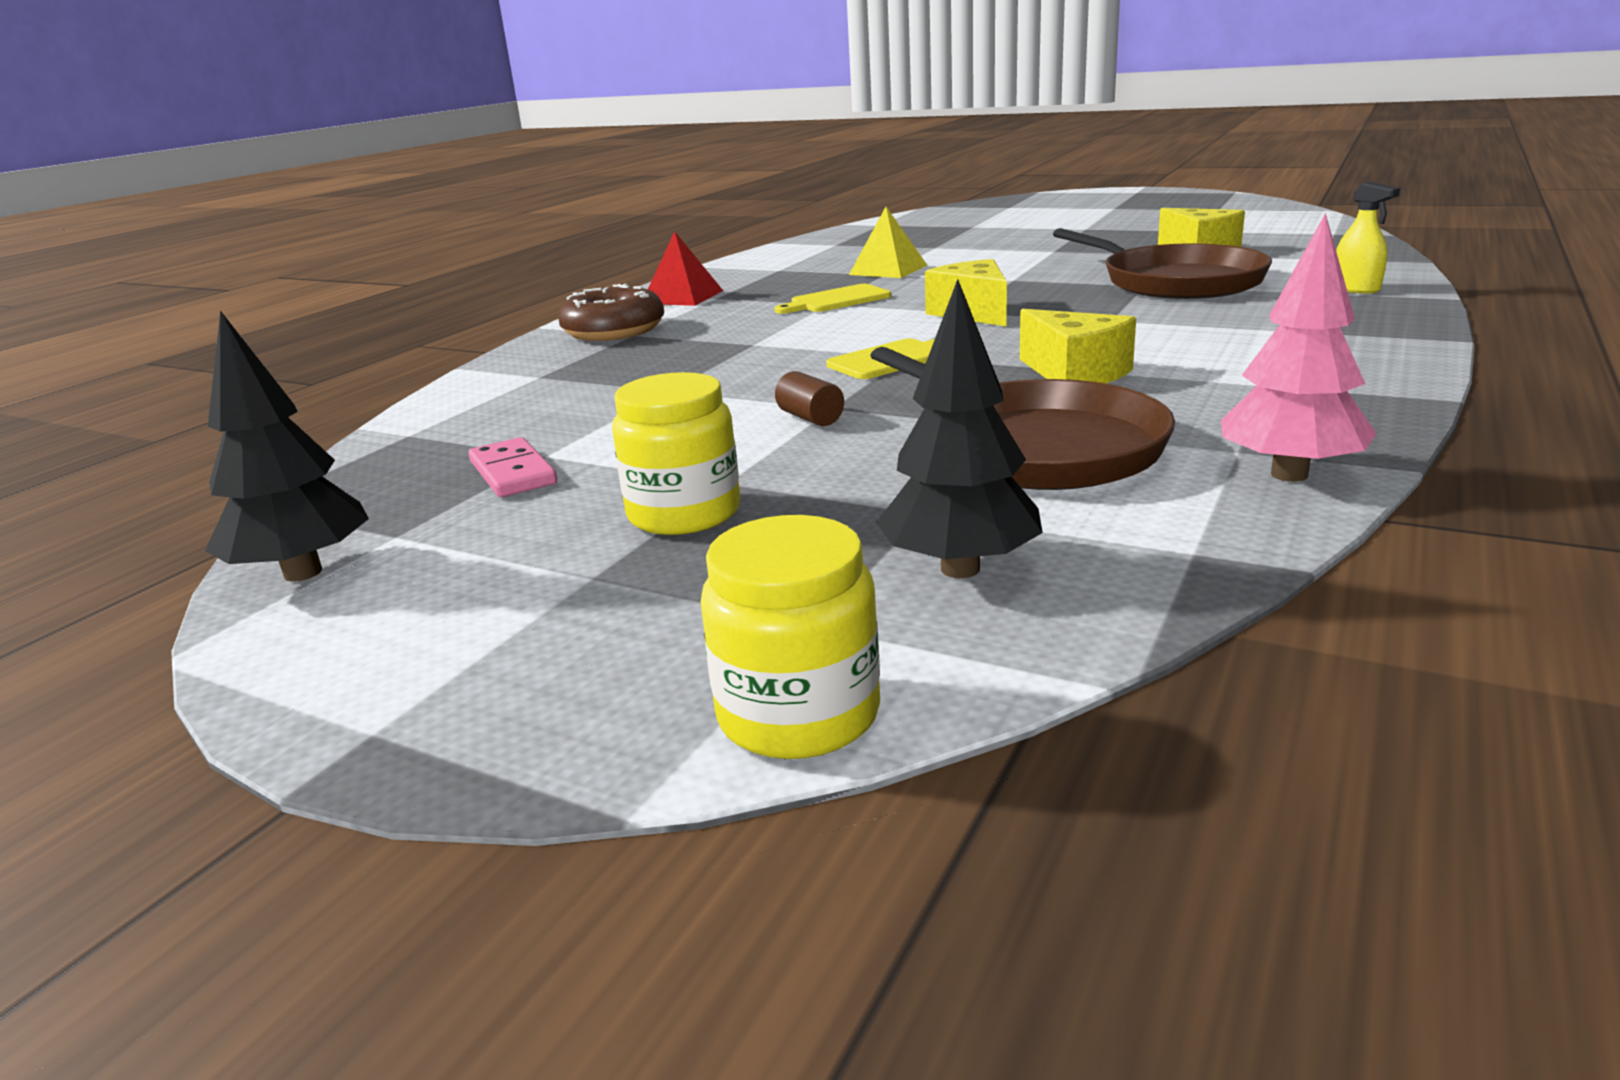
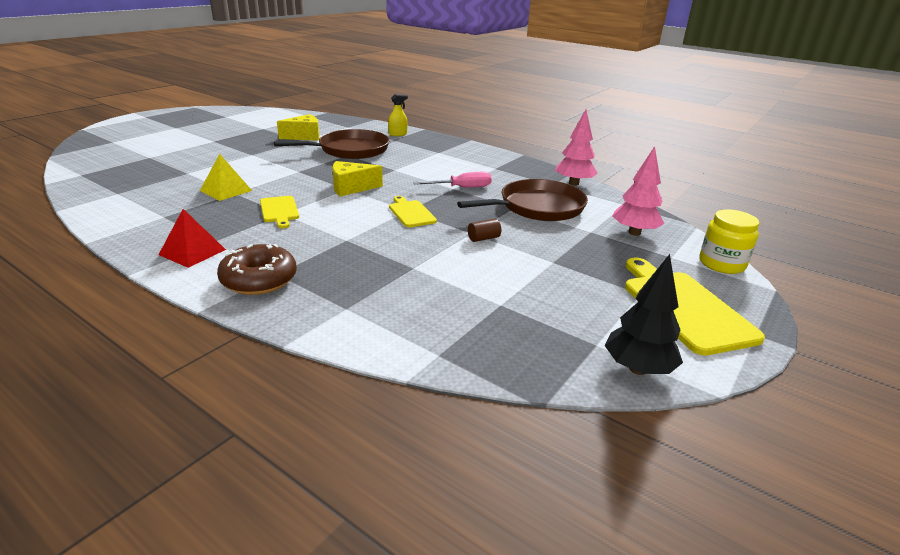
camera: 85 degrees left, 5 degrees up
(513, 473) = (523, 313): pink domino -> none
(519, 630) = (684, 307): none -> yellow cutting board
(684, 513) = (584, 272): yellow jar -> none
(960, 569) = (634, 233): black tree -> pink tree
(1075, 374) = (462, 188): yellow cheese -> pink screwdriver

